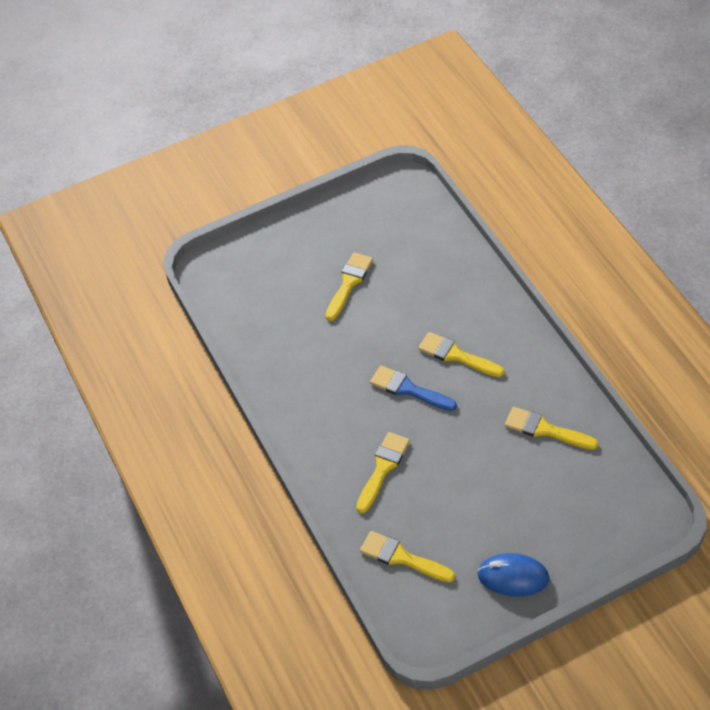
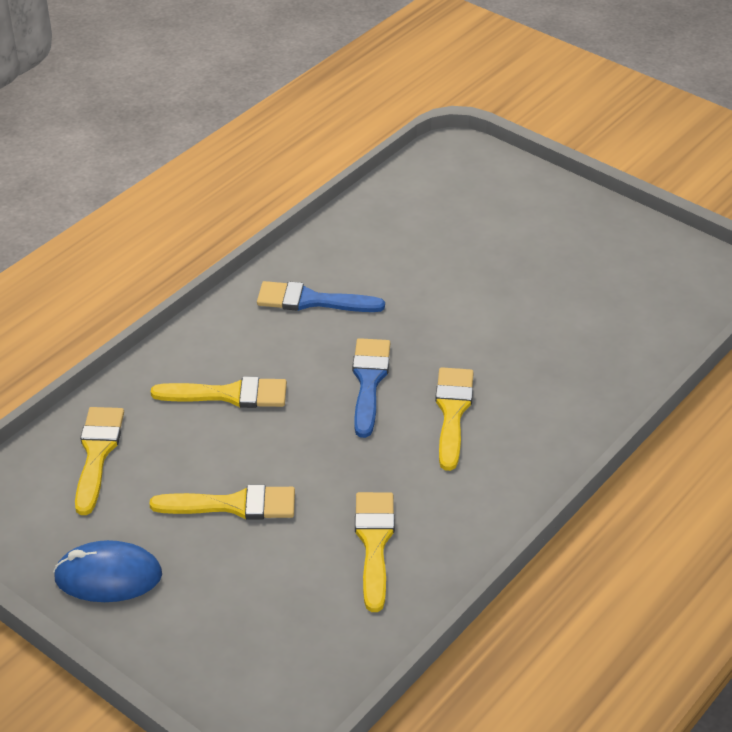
camera: 60 degrees right, 10 degrees down
(316, 396) = (312, 301): none -> blue brush
(349, 283) = (510, 275): yellow brush -> yellow brush (233, 505)
(513, 576) = (108, 576): blue mouse -> blue mouse turned 75 degrees counterclockwise

